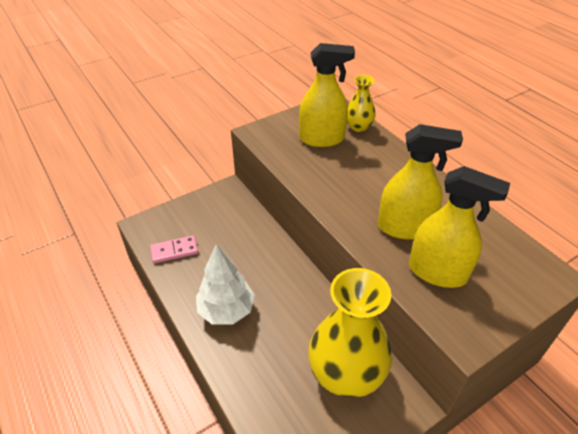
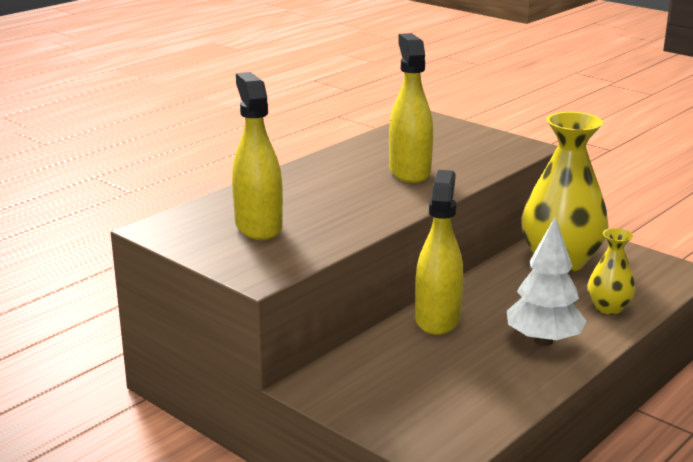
camera: 105 degrees left, 20 degrees down
(174, 251) = (475, 406): pink domino -> none
(358, 127) = (217, 206): yellow vase -> yellow vase (608, 308)
(437, 272) = (462, 157): yellow spray bottle -> yellow spray bottle (437, 319)

